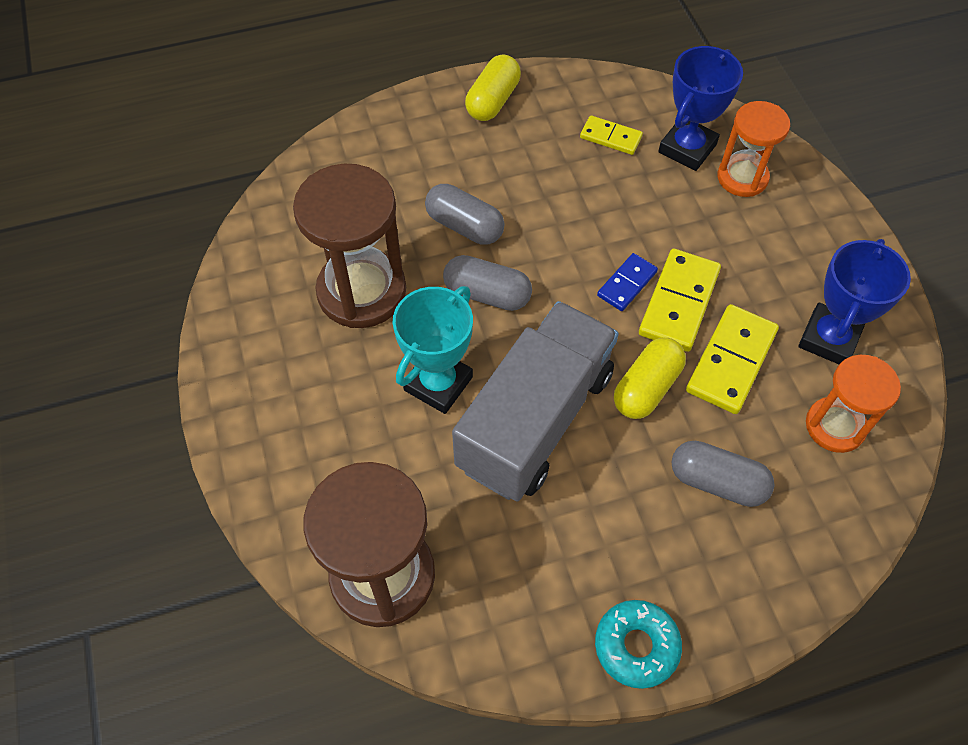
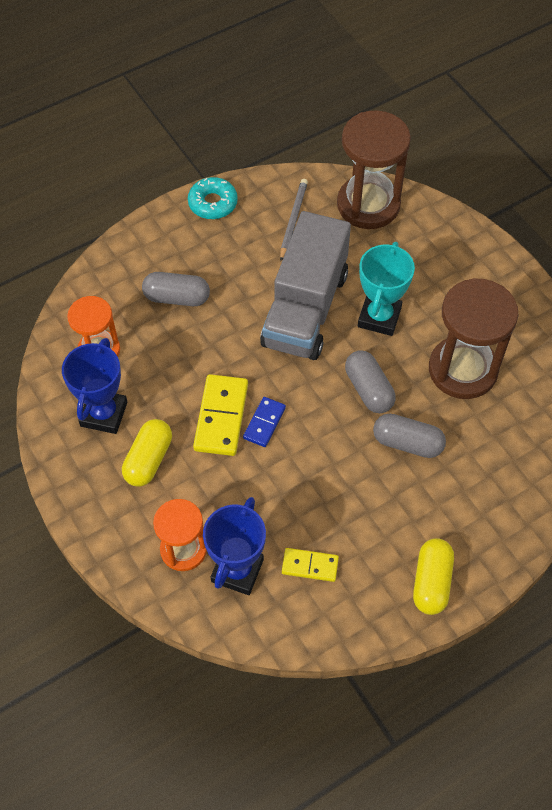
camera: 165 degrees right, 0 degrees up
(487, 294) = (369, 389): grey capsule -> grey capsule turned 60 degrees clockwise
(512, 576) = (293, 220): none -> grey pencil
(646, 388) = (234, 347): yellow capsule -> yellow capsule (148, 459)
(731, 361) = (176, 380): yellow domino -> none

